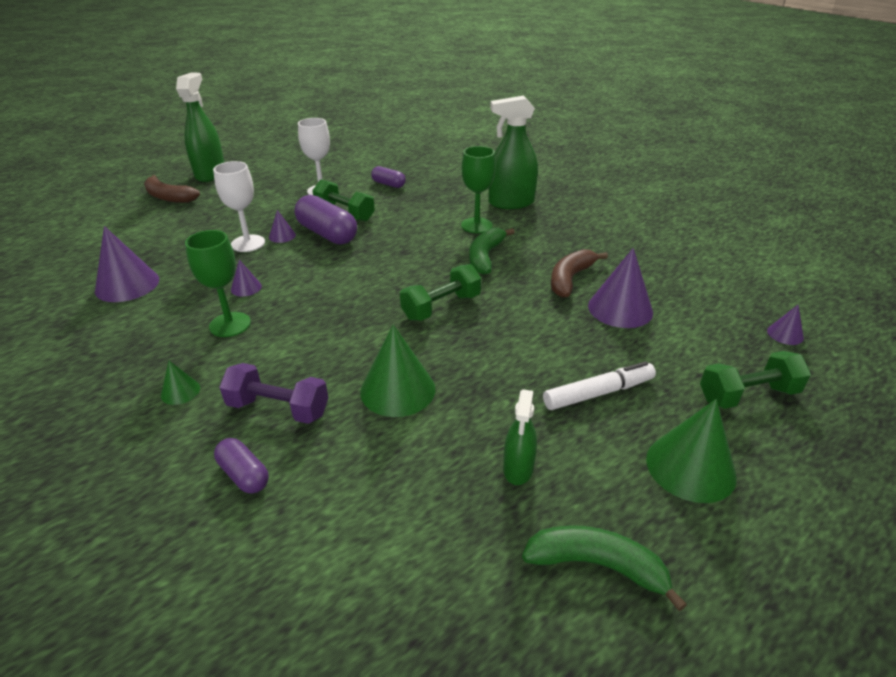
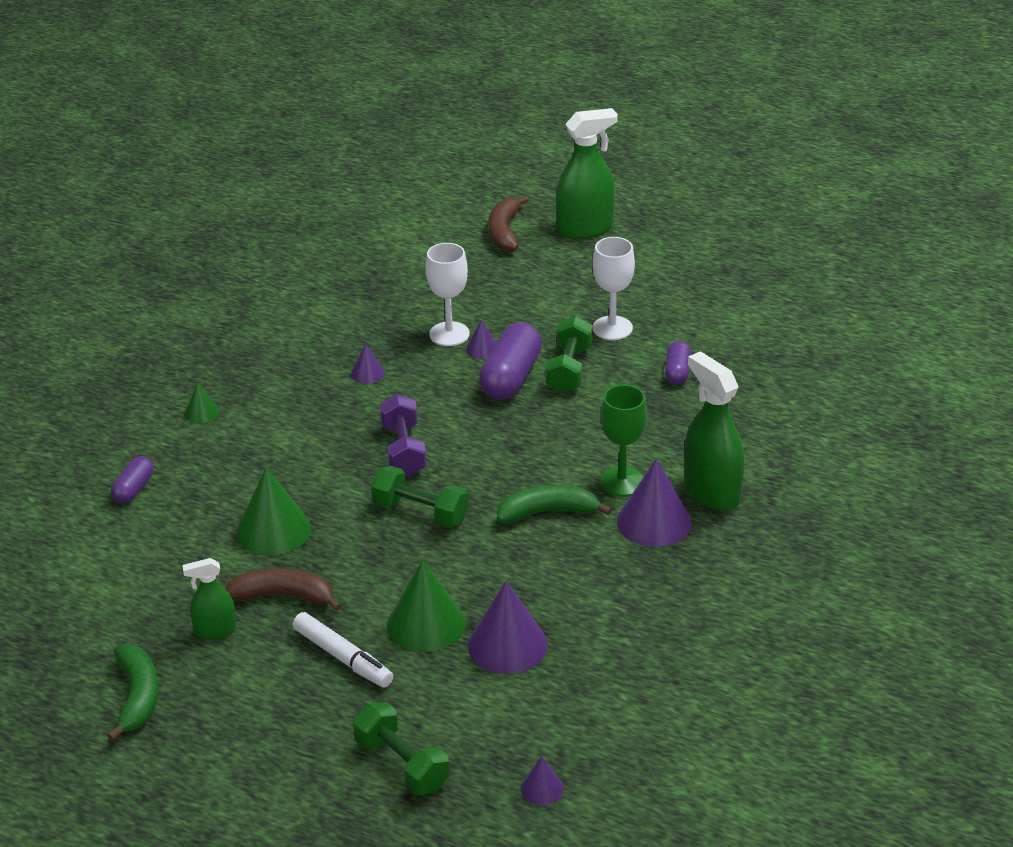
camera: 65 degrees right, 0 degrees up
(127, 285) = (323, 302): purple cone -> purple cone (654, 521)
(230, 324) = (304, 393): green goblet -> none
(278, 408) = (211, 473): purple dumbbell -> purple dumbbell (404, 450)
(570, 279) = (546, 592): brown banana -> brown banana (284, 596)
(690, 467) = (272, 735): green cone -> green cone (426, 624)

